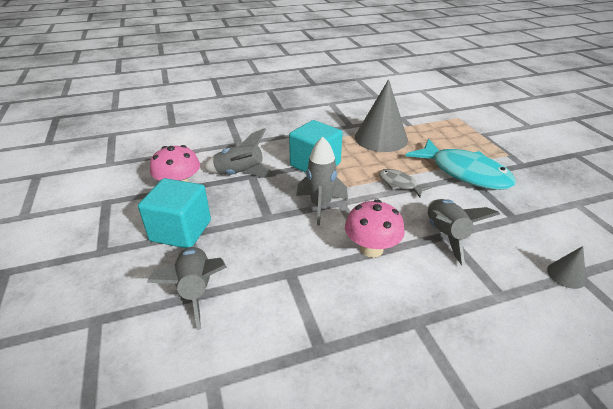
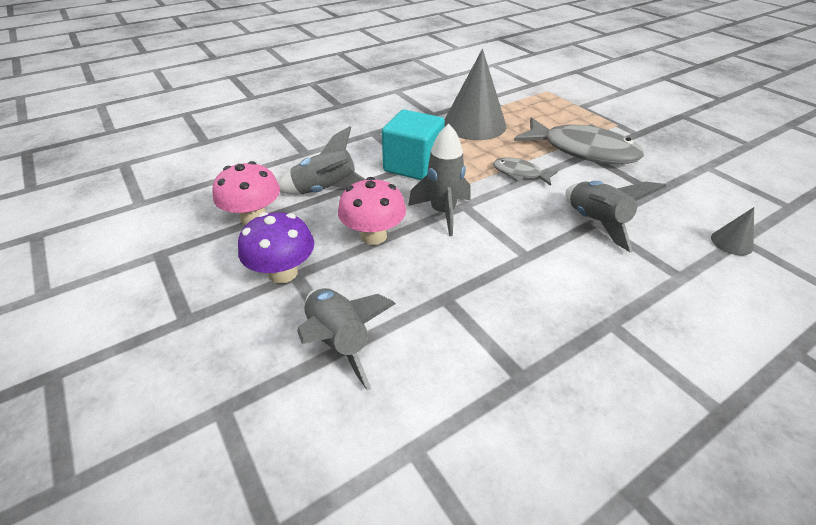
camera: 15 degrees left, 5 degrees up
(181, 231) = (283, 273): turquoise cube -> purple mushroom
(371, 249) = (524, 252): pink mushroom -> pink mushroom (373, 236)
(464, 172) = (582, 150): turquoise fish -> grey fish

